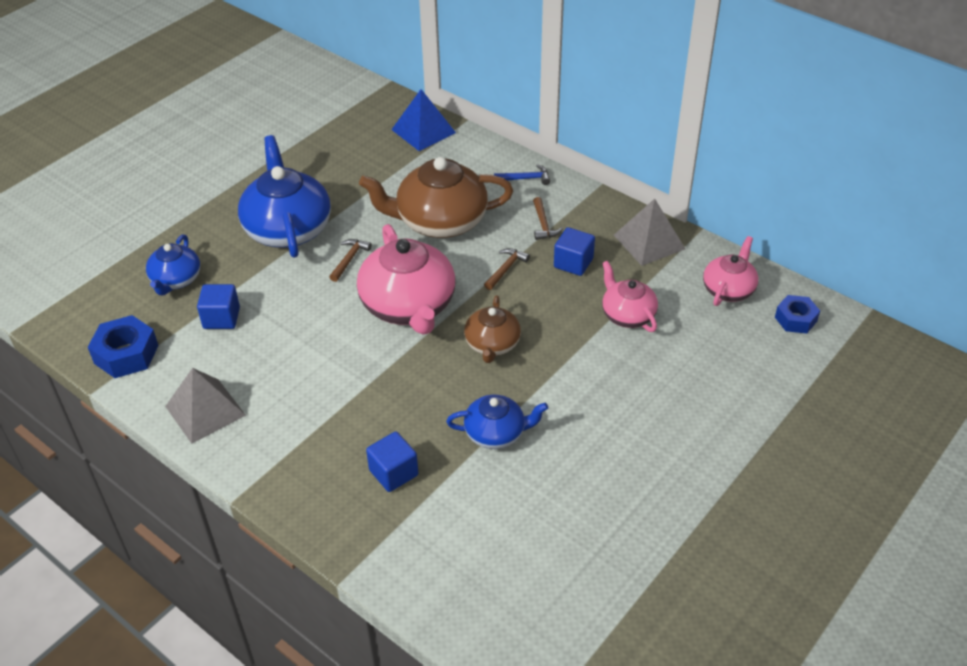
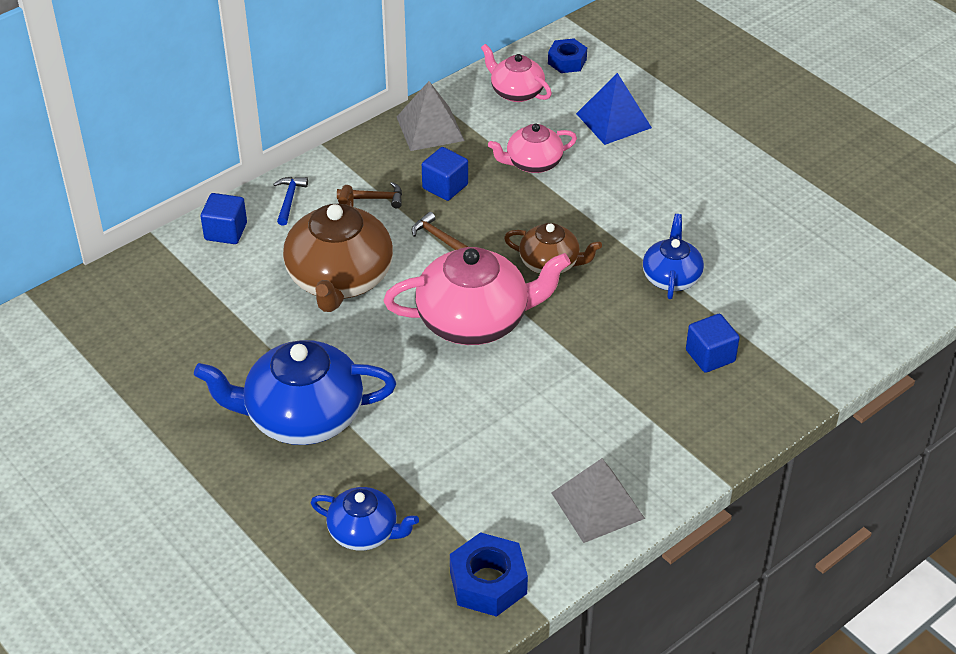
camera: 80 degrees left, 0 degrees up
(221, 318) = (448, 487): blue cube -> blue cube (226, 231)
(349, 259) = (380, 363): brown hammer -> none
(423, 131) = (156, 273): blue pyramid -> blue pyramid (613, 120)

